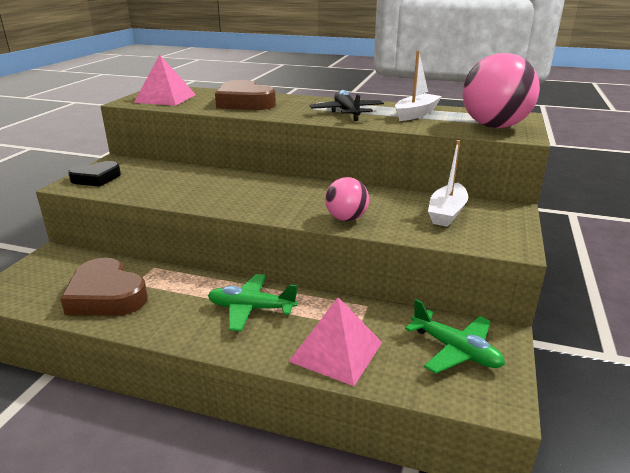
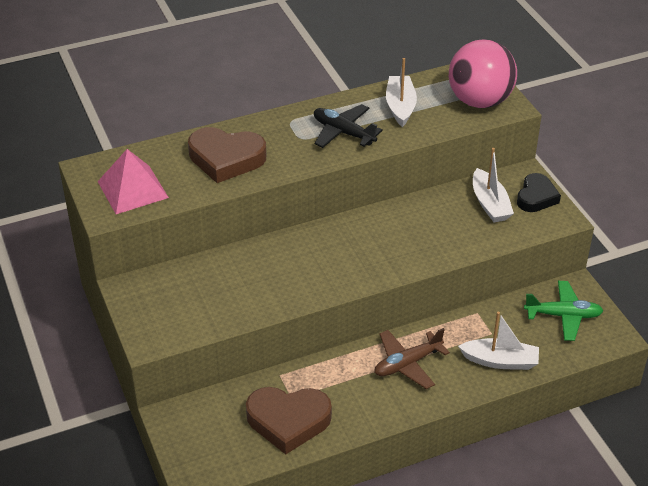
camera: 40 degrees left, 15 degrees up
(96, 178) = (157, 320): black heart -> black heart (536, 197)
(251, 309) = (407, 364): green plane -> brown plane
(336, 351) = (500, 361): pink pyramid -> white boat
(346, 219) = (432, 251): pink ball -> none

